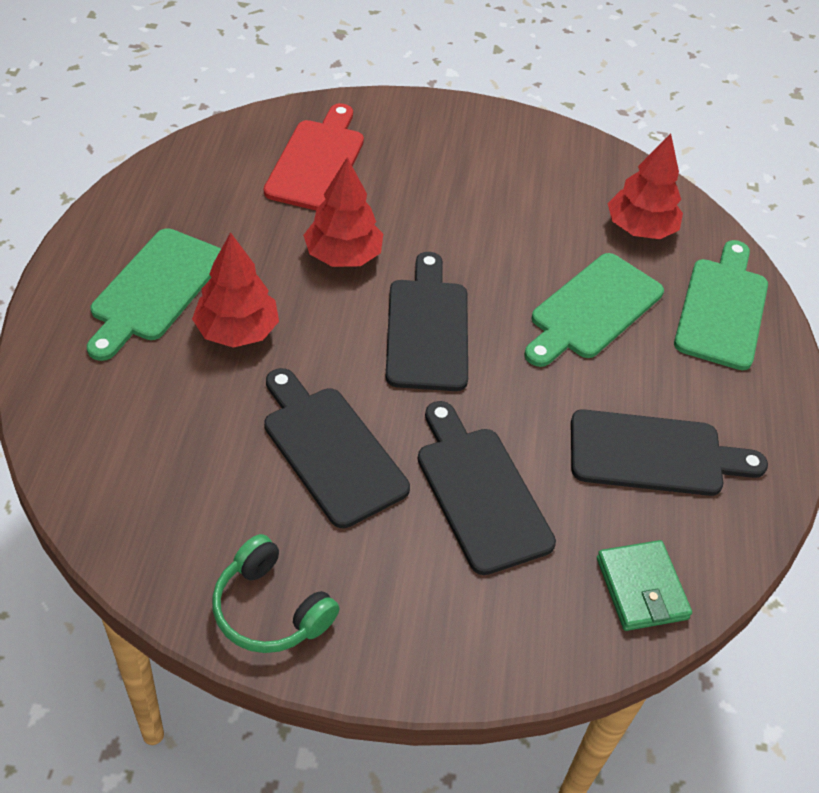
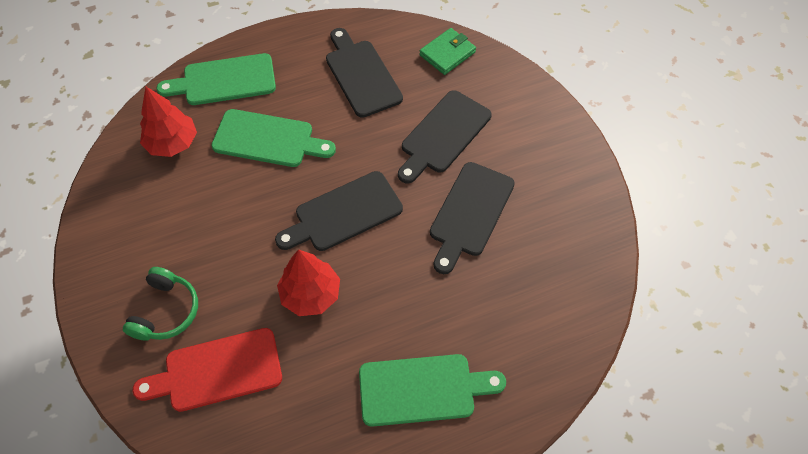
camera: 115 degrees left, 10 degrees up
(237, 331) = (421, 314): red tree -> none
(270, 609) = (579, 186): green headphones -> green headphones (166, 311)

